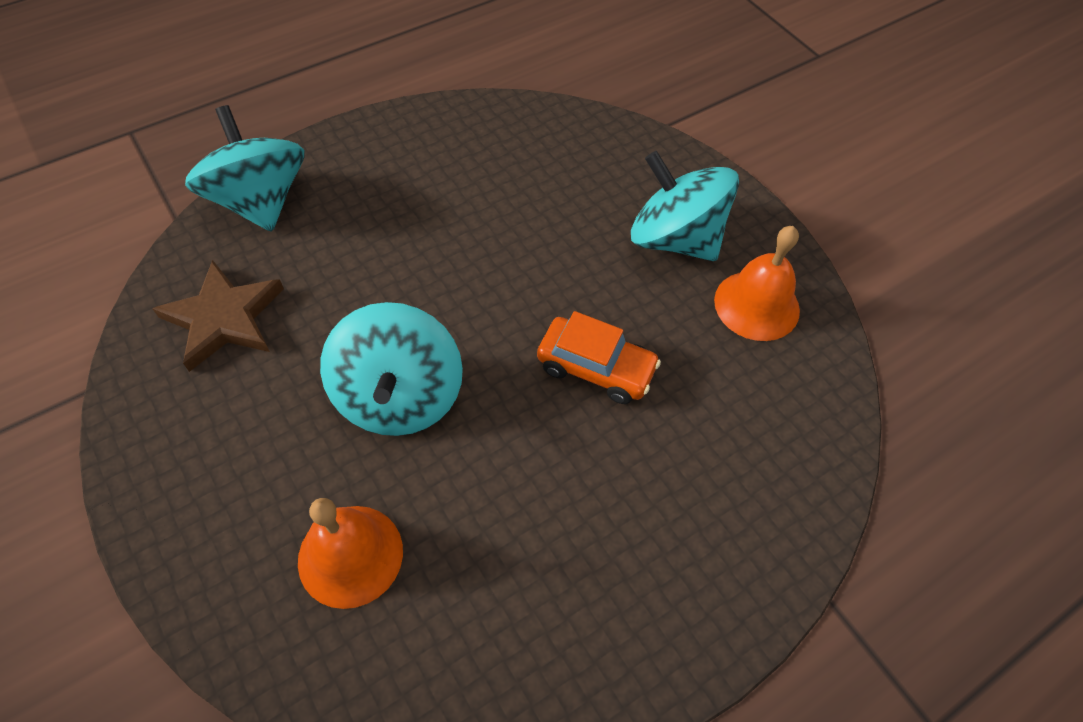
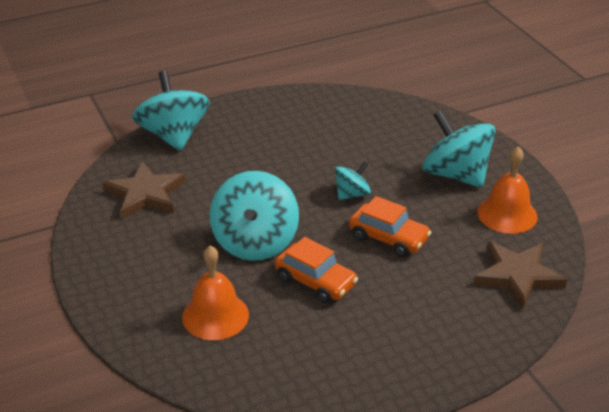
camera: 10 degrees right, 20 degrees down
(498, 466) = (315, 281): none -> orange car
(533, 289) = (352, 194): none -> turquoise spinning top
(790, 421) = (517, 276): none -> brown star

